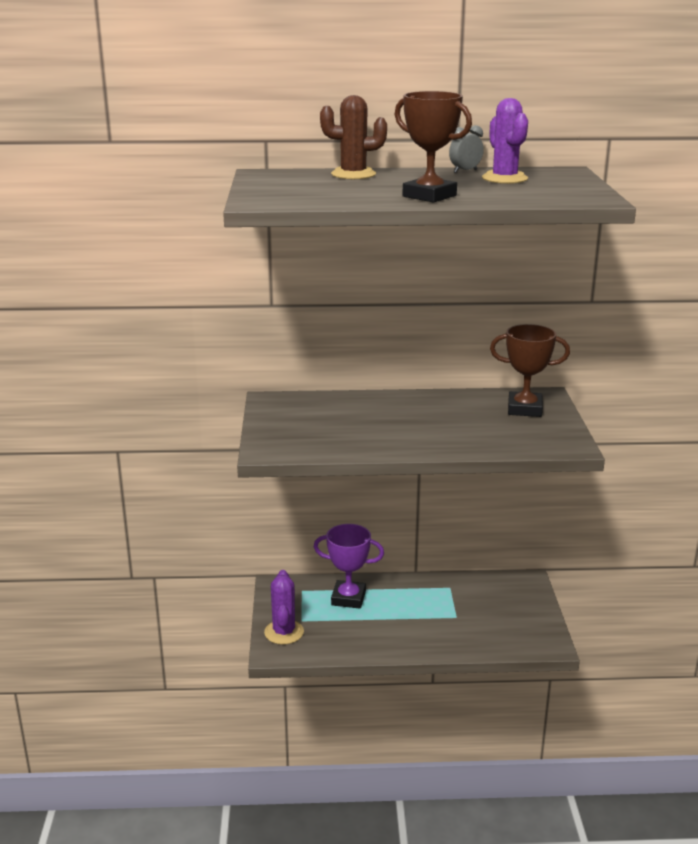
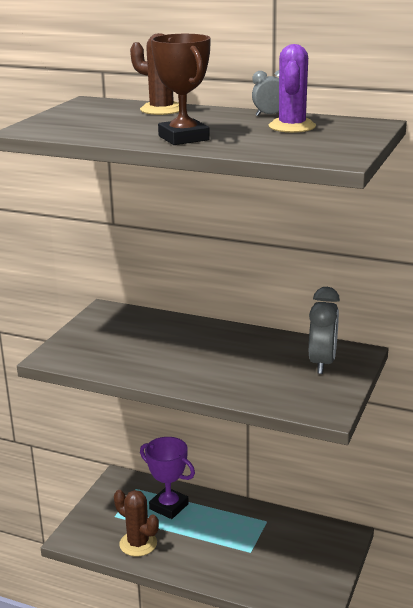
camera: 25 degrees right, 0 degrees up
(284, 632) = (92, 523): purple cactus -> none
(346, 638) = (138, 544): none -> brown cactus
(524, 409) = (322, 363): brown trophy -> grey clock

